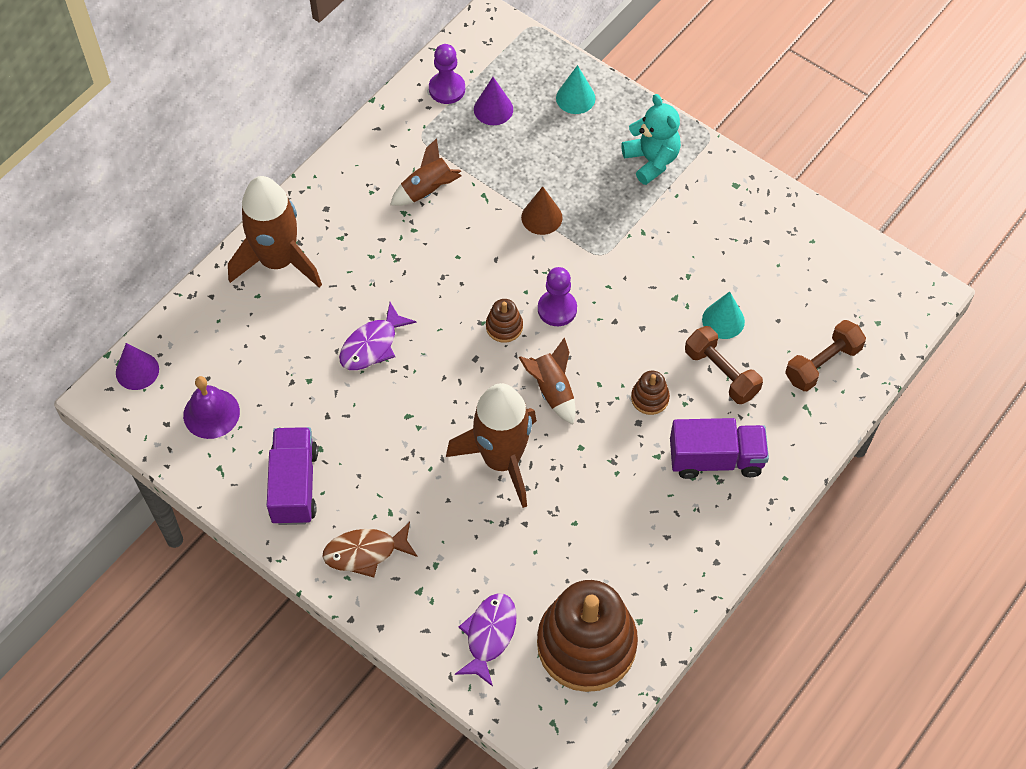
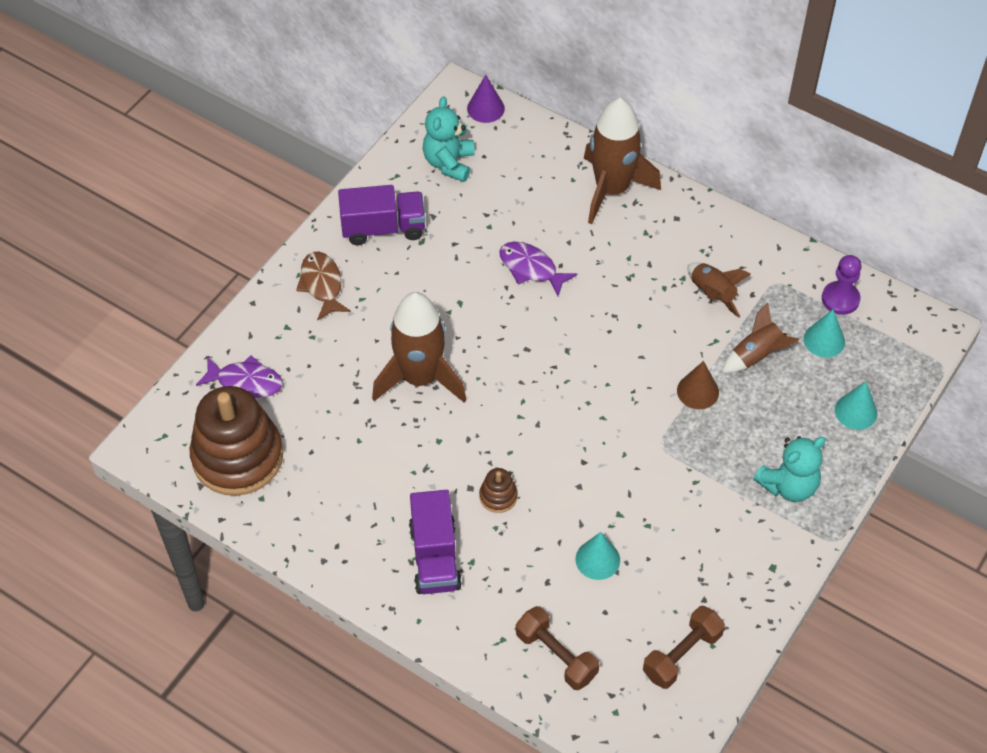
camera: 85 degrees right, 5 degrees down
(211, 413) = (449, 163): purple bell -> turquoise teddy bear
(493, 109) = (824, 340): purple cone -> turquoise cone
(504, 327) = (564, 369): brown stacking toy -> none
(552, 390) = (498, 413): brown rocket -> brown rocket (756, 356)
(557, 309) = (590, 411): purple pawn -> none
(721, 373) = (534, 559): brown dumbbell -> brown dumbbell (682, 654)

